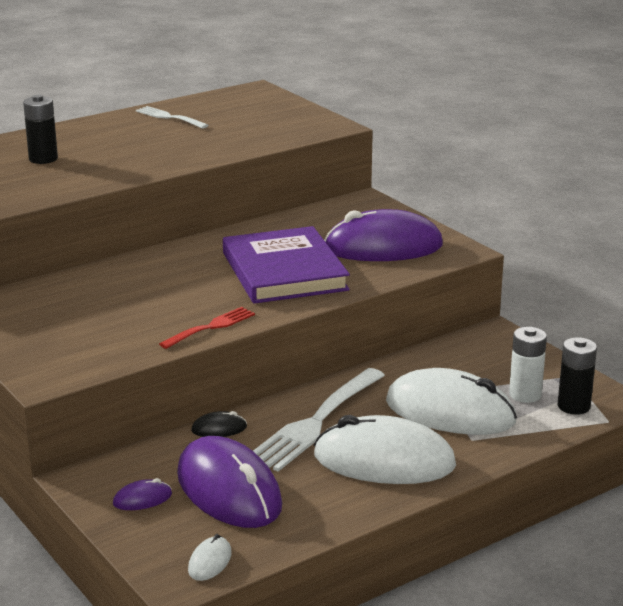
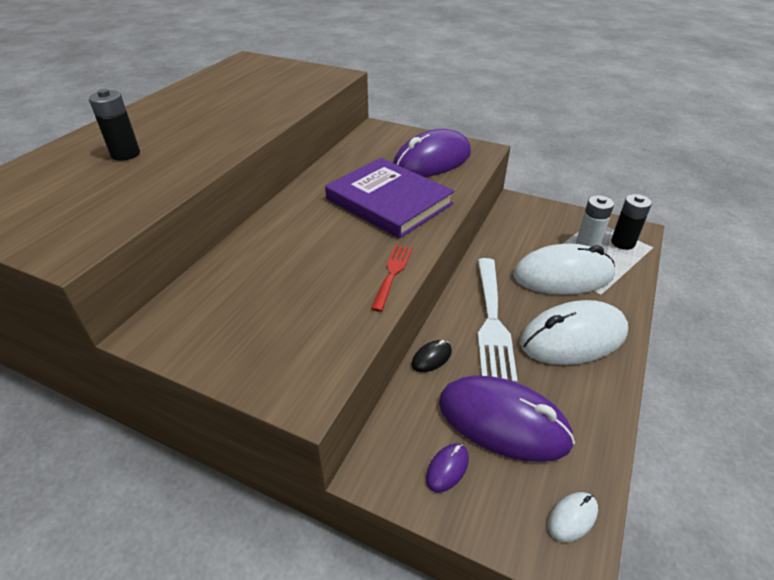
camera: 30 degrees left, 15 degrees up
(169, 117) = (203, 92): white fork -> none
(210, 562) = (572, 517): white mouse -> white mouse turned 60 degrees clockwise

